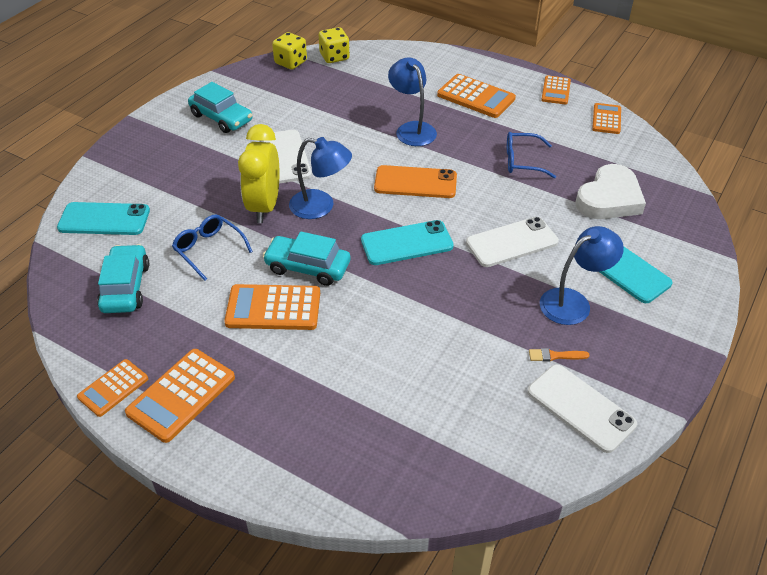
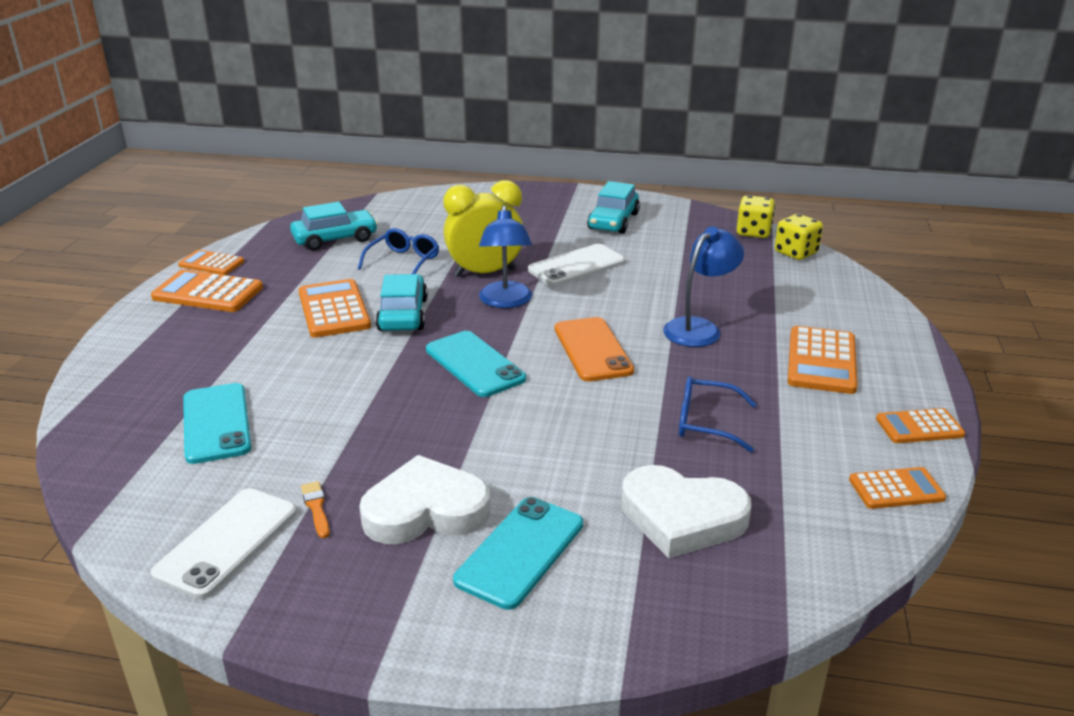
camera: 70 degrees right, 15 degrees down
(104, 219) = (420, 210): turquoise phone -> turquoise phone (216, 423)
(512, 242) = (521, 440): white phone -> none
(523, 161) = (706, 423): blue glasses -> blue glasses turned 60 degrees counterclockwise
(573, 302) = (425, 510): blue lamp -> white heart

